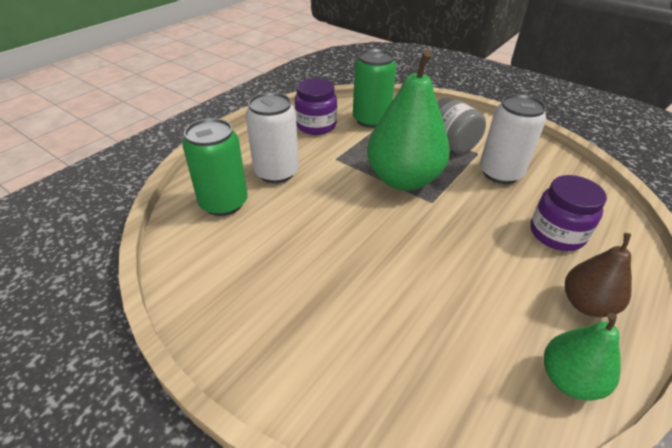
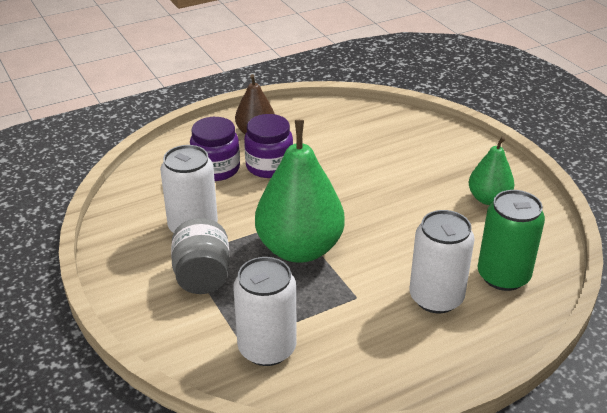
camera: 155 degrees left, 5 degrees down
(316, 126) = (353, 361): purple jar -> purple jar (269, 166)
(371, 120) = (267, 348): green can -> white can
(569, 379) = (310, 113): green pear -> green pear (488, 199)

